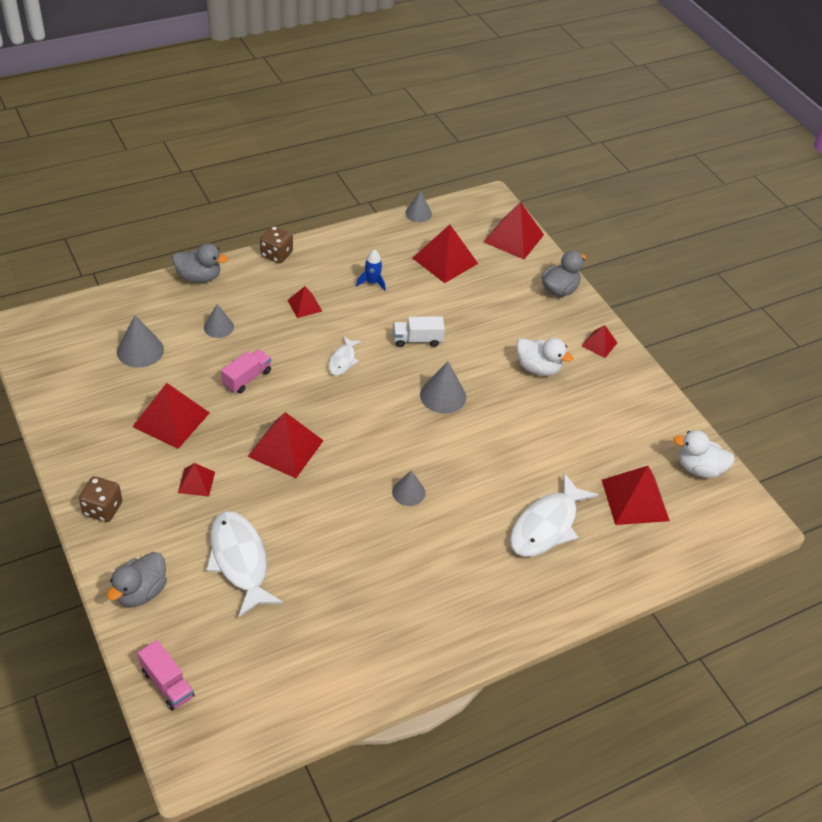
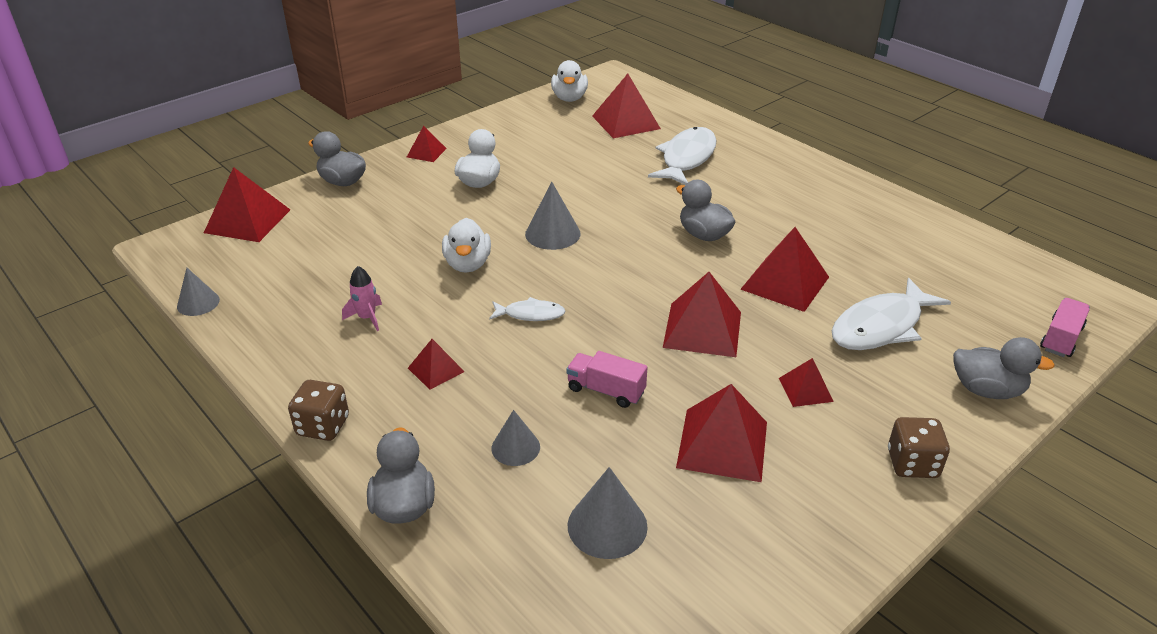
camera: 100 degrees left, 10 degrees down
(372, 282) = (367, 318): blue rocket -> pink rocket
(408, 492) = (704, 235): grey cone -> grey duck
(417, 340) = (468, 264): white truck -> white duck
(445, 260) = (305, 265): red pyramid -> red pyramid (785, 283)
(546, 525) = (686, 158): white fish -> white fish turned 90 degrees counterclockwise

